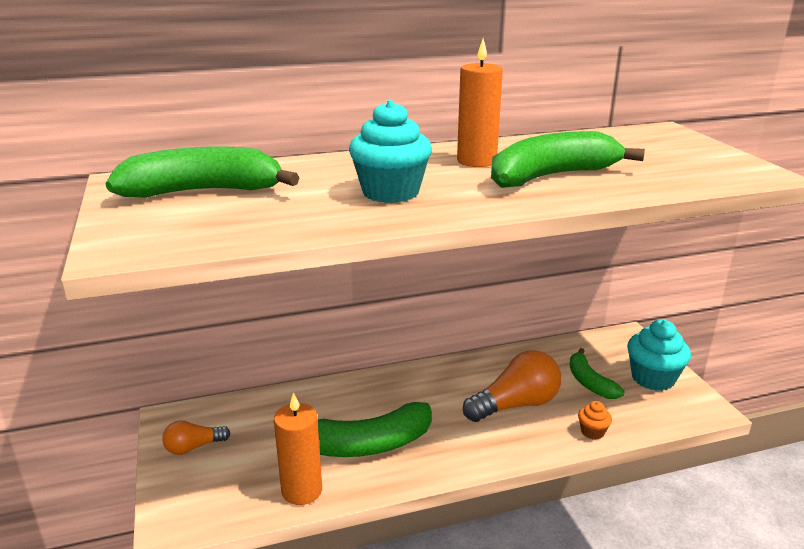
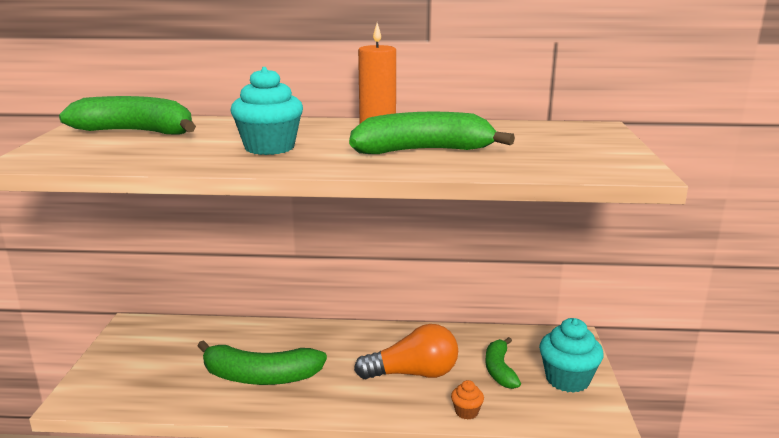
camera: 20 degrees right, 5 degrees down
(193, 447) = (131, 349): orange light bulb -> none
(302, 490) = (183, 399): orange candle -> none

